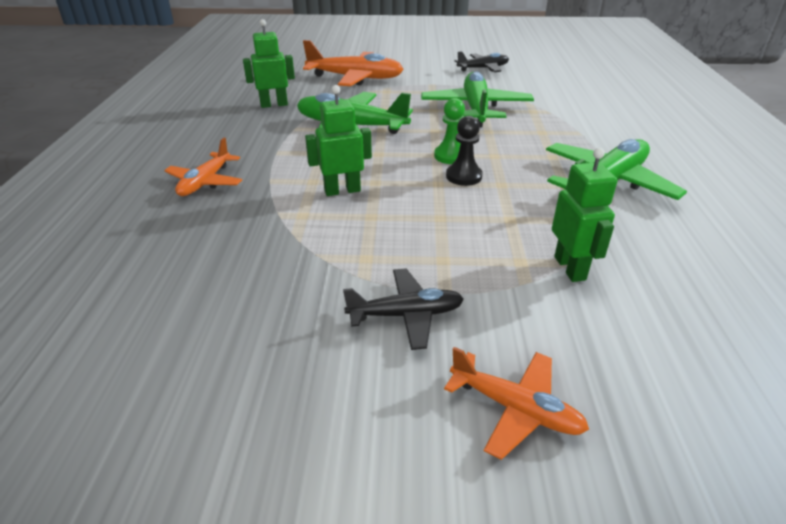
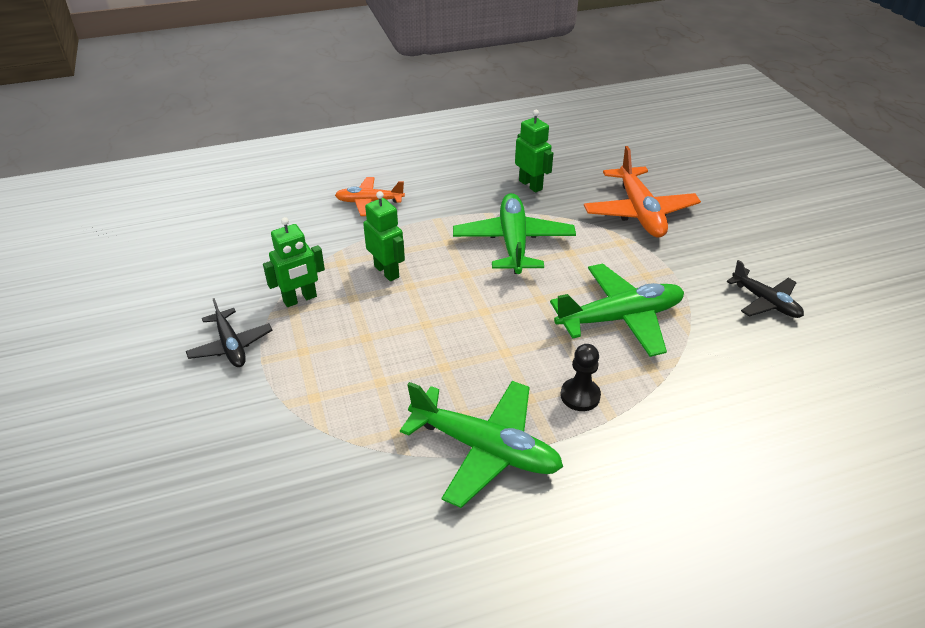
camera: 70 degrees right, 5 degrees up
(451, 156) = (486, 321): green pawn -> none
(464, 176) = (447, 338): black pawn -> black pawn (580, 396)
(515, 409) = (147, 415): orange plane -> none
(570, 268) = (312, 430): green robot -> green robot (300, 299)

